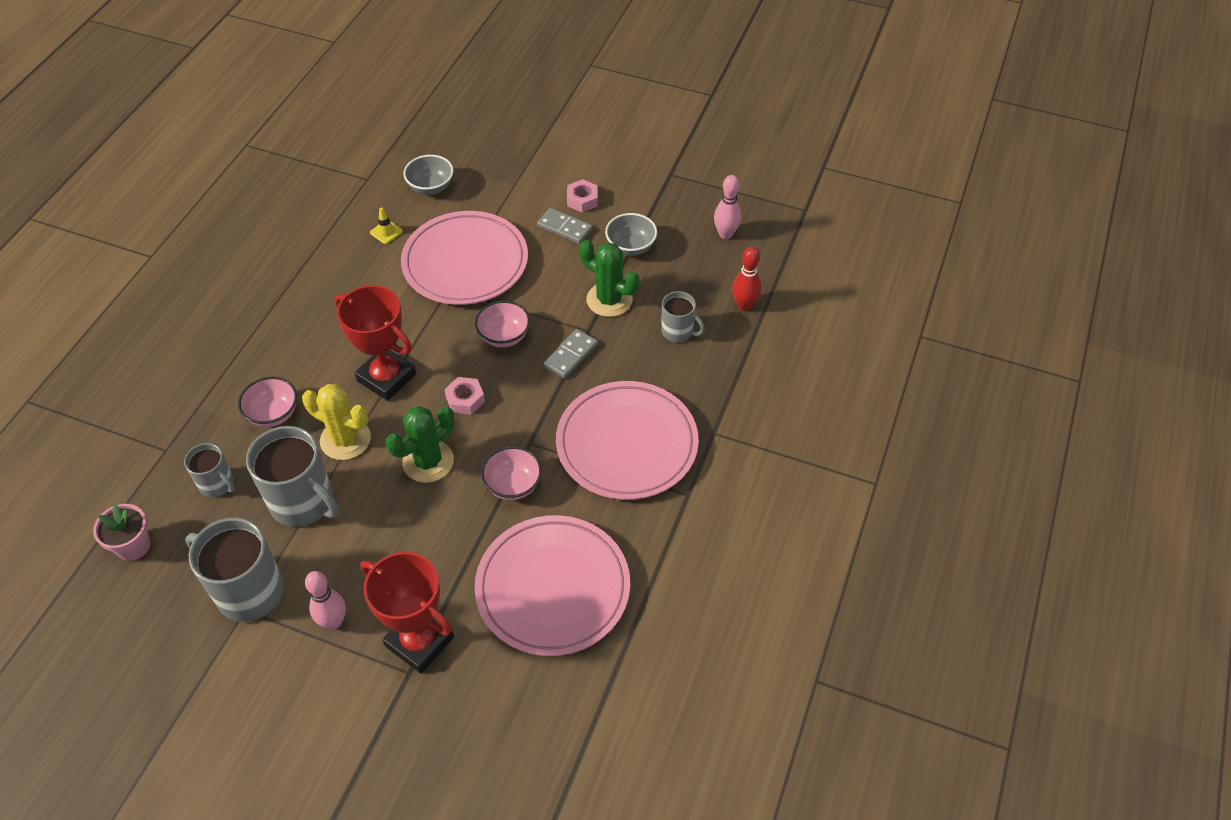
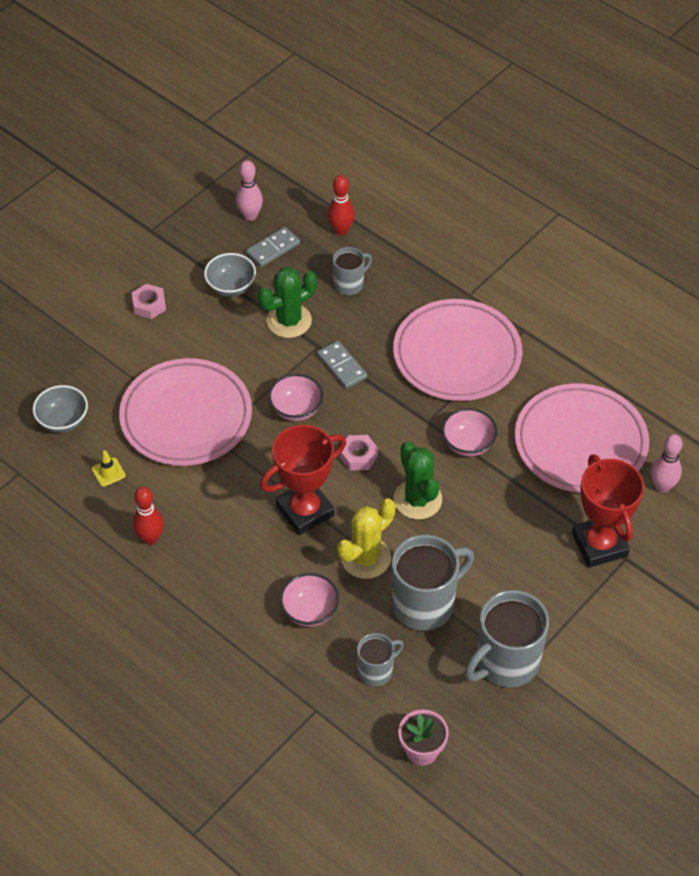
camera: 70 degrees left, 0 degrees up
(324, 280) = (150, 538): none -> red bowling pin
(333, 621) = (559, 602): pink bowling pin -> pink bowling pin (662, 486)
(419, 641) = (599, 545): red trophy -> red trophy turned 75 degrees counterclockwise
(564, 228) = (180, 328): grey domino -> grey domino (273, 249)

